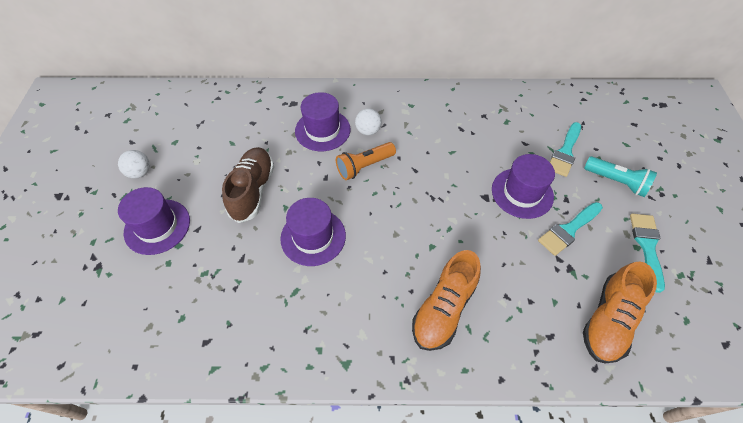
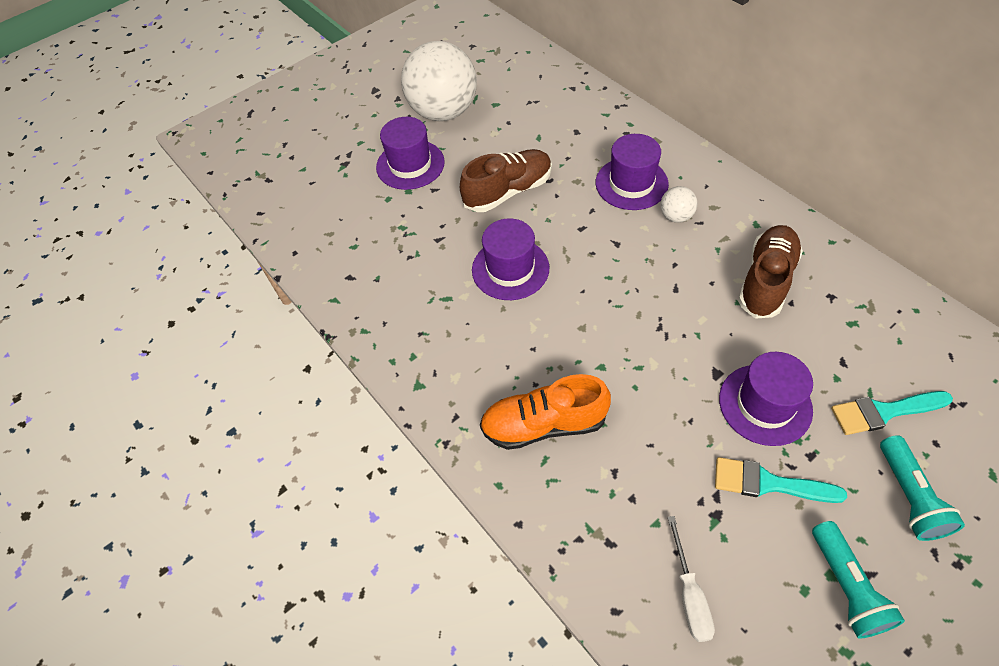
camera: 55 degrees right, 0 degrees up
(140, 173) = (444, 112): white ball -> white ball, size x2.37
(364, 166) = (629, 246): orange flashlight -> none
(449, 130) = (766, 280): none -> brown shoe
(608, 320) = (689, 594): orange shoe -> white screwdriver
(647, 246) = (846, 586): turquoise brush -> turquoise flashlight

